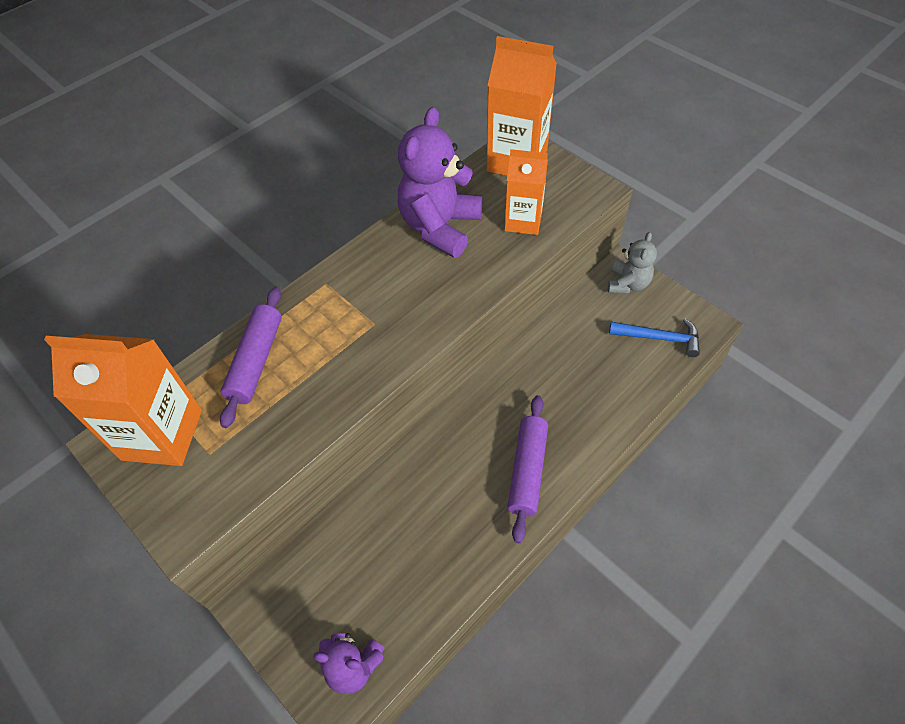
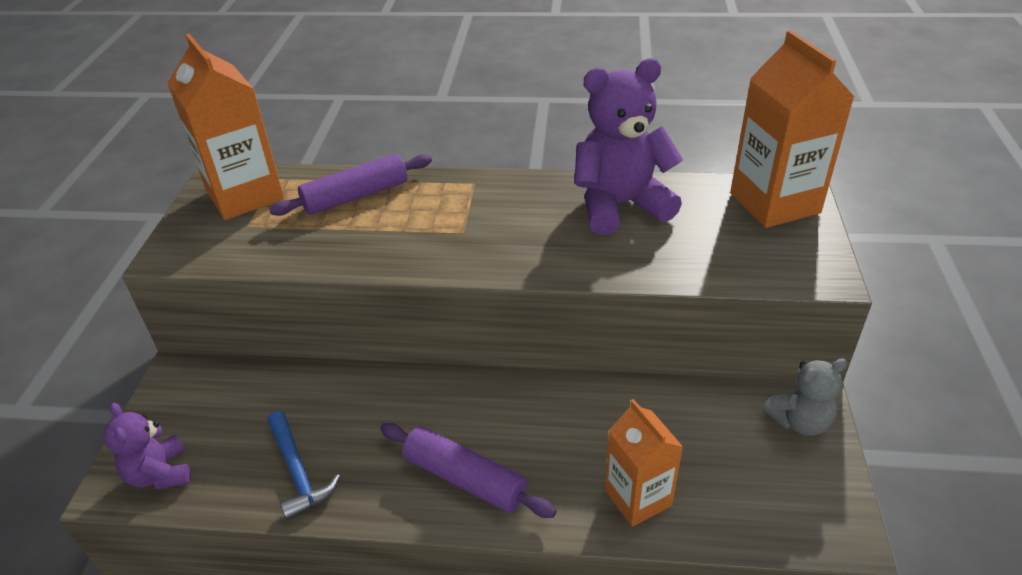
camera: 50 degrees right, 15 degrees down
(523, 221) = (703, 250): orange carton -> orange carton (638, 498)
(527, 470) = (465, 478): purple rolling pin -> purple rolling pin turned 60 degrees clockwise
(659, 338) = (763, 496): blue hammer -> blue hammer (298, 472)

